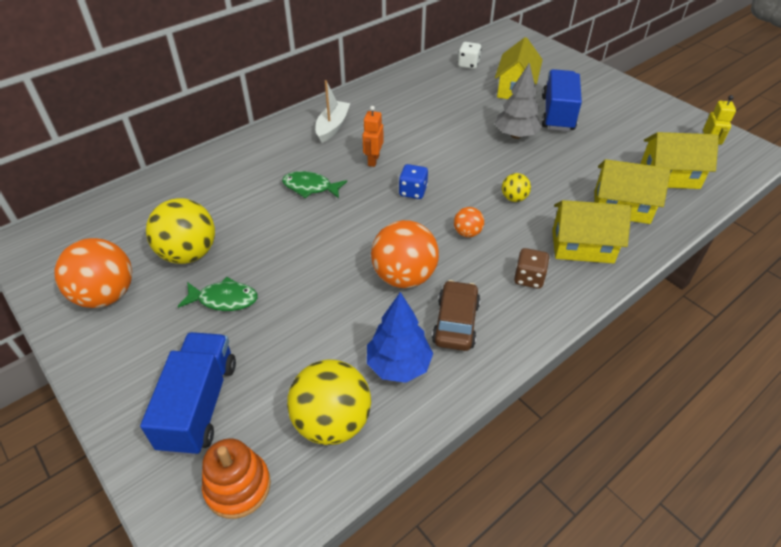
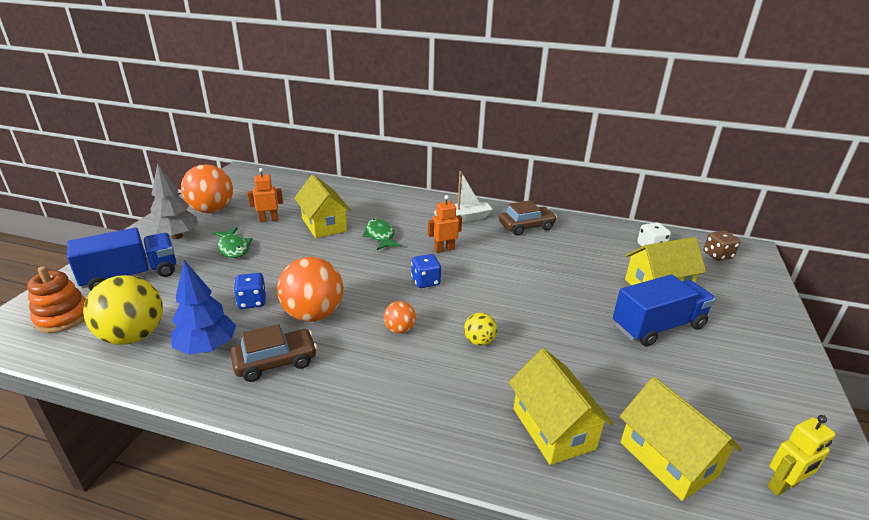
camera: 55 degrees right, 15 degrees down
(189, 254) = (268, 219): yellow ball -> orange robot
(347, 313) = (252, 302): none -> blue dice
(383, 102) = (526, 227): none -> brown car
(516, 135) = (580, 311): grey tree -> grey tree (177, 236)
(529, 278) = (368, 389): brown dice -> brown dice (717, 255)
(582, 246) = (452, 415): yellow house -> yellow house (324, 224)

